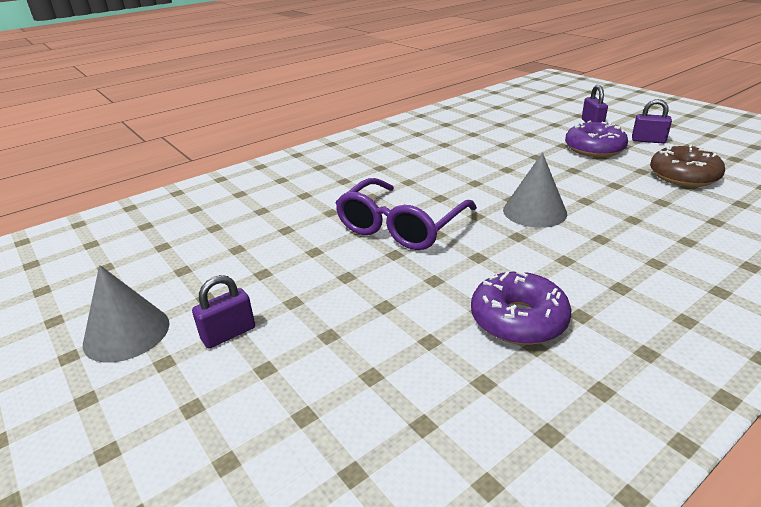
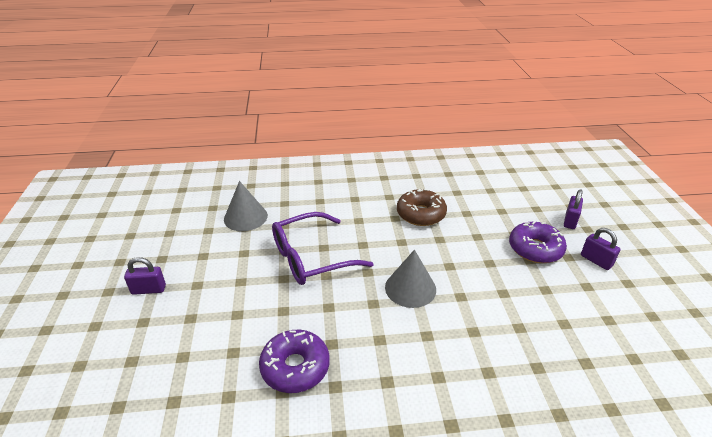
camera: 30 degrees right, 5 degrees up
(126, 333) = (109, 263): grey cone -> grey cone (245, 217)
(683, 176) = (574, 312): brown donut -> brown donut (421, 214)

